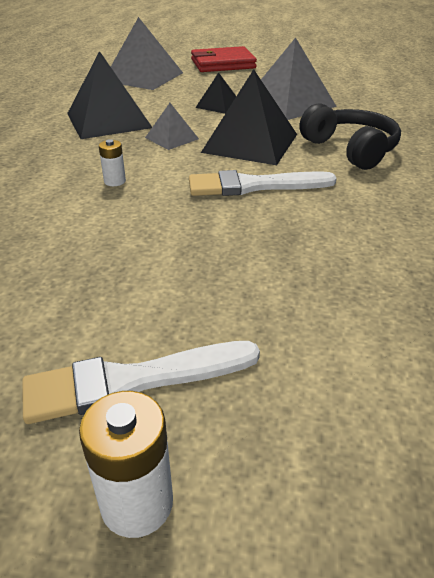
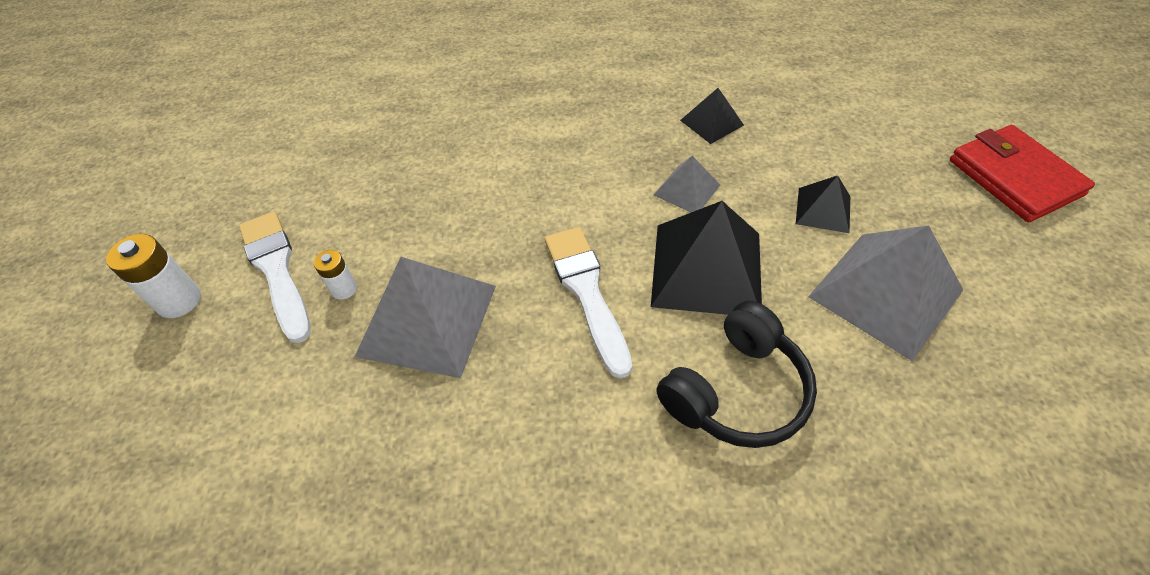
camera: 80 degrees right, 15 degrees up
(108, 120) = (711, 122): black pyramid -> black pyramid, size x0.52
(115, 181) = (562, 174): white battery -> white battery (344, 289)
(143, 77) = (882, 108): grey pyramid -> grey pyramid (427, 320)

